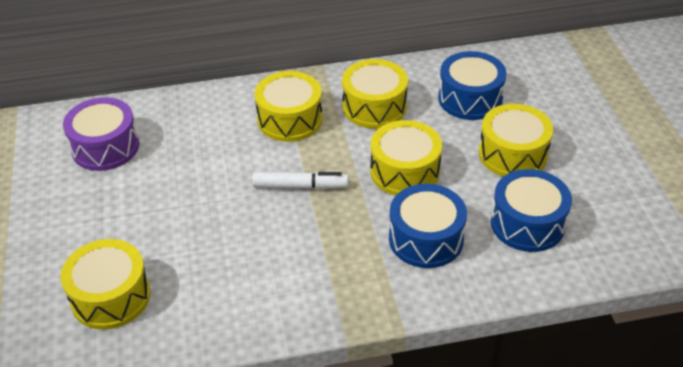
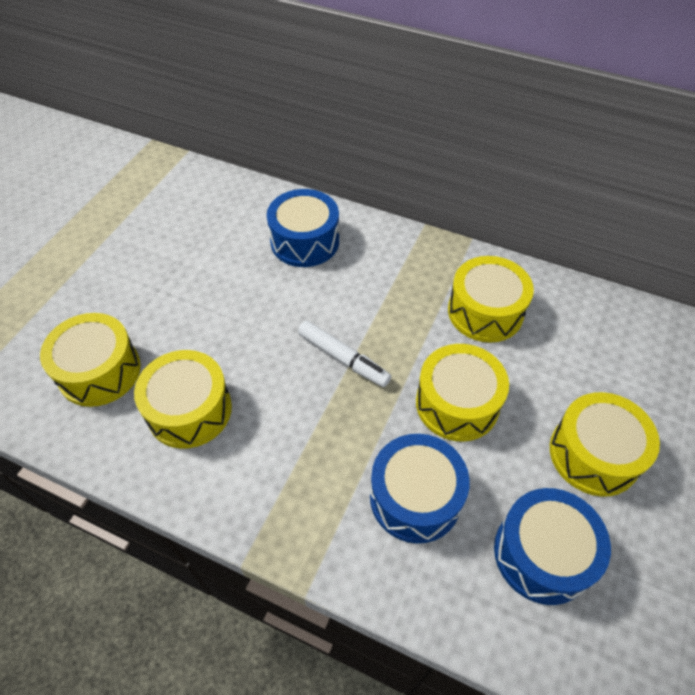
camera: 35 degrees right, 10 degrees up
(105, 147) = (218, 223): purple drum -> none
(290, 119) = (392, 281): yellow drum -> yellow drum (189, 410)
(470, 99) = (597, 358): blue drum -> blue drum (305, 241)

